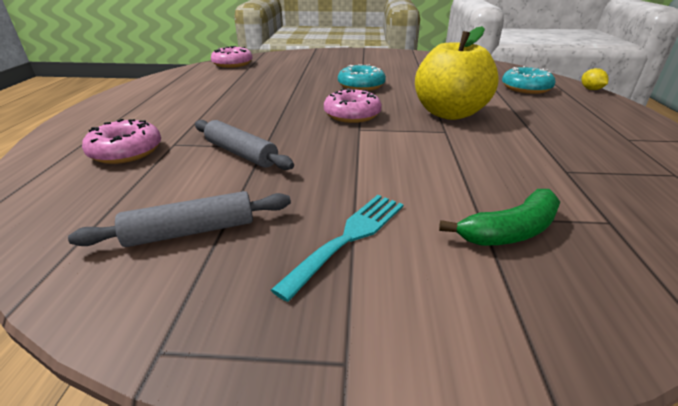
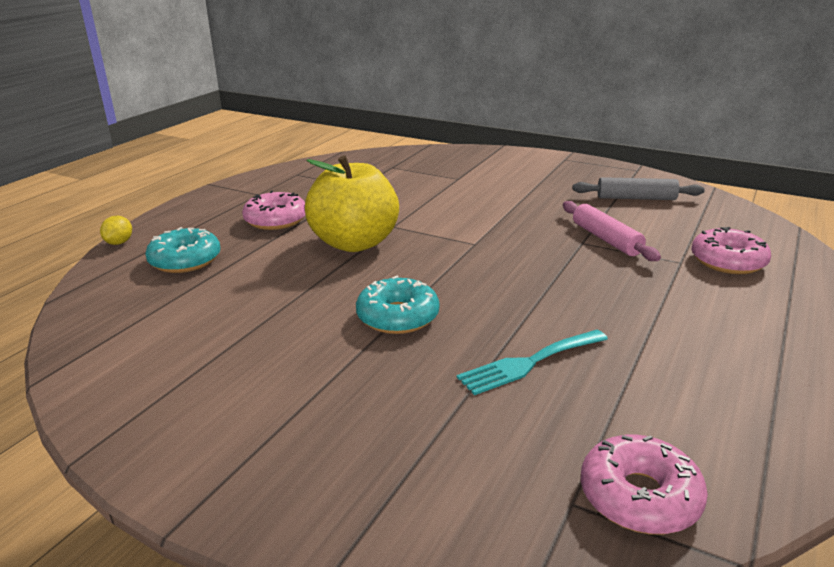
camera: 155 degrees left, 5 degrees down
(241, 153) = (606, 239): grey rolling pin -> pink rolling pin
(349, 237) = (541, 183): turquoise fork -> turquoise fork (528, 363)
(352, 115) = (465, 262): pink donut -> pink donut (276, 220)
(510, 231) = (451, 172): green banana -> none

